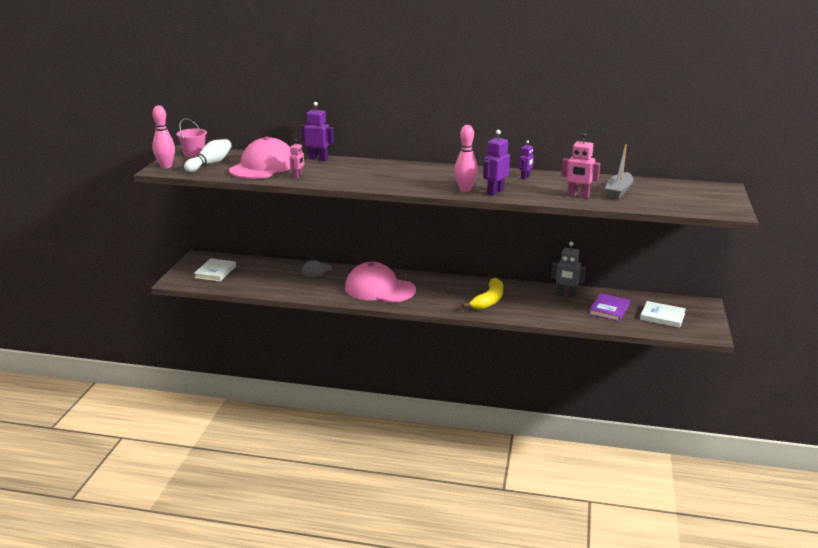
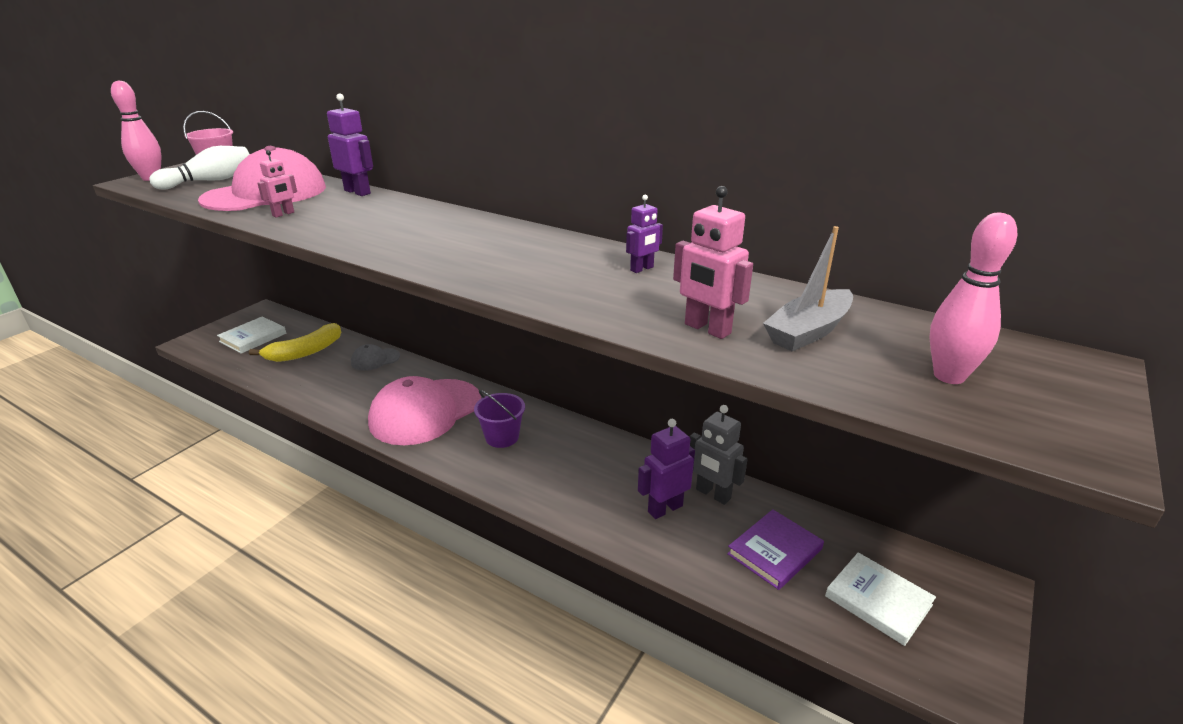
camera: 20 degrees right, 5 degrees up
(379, 289) = (425, 412): pink cap -> pink cap turned 90 degrees counterclockwise
(436, 292) = (502, 437): none -> purple bucket
(465, 189) = (502, 277): pink bowling pin -> pink bowling pin (949, 376)
(489, 300) = (570, 475): yellow banana -> yellow banana (305, 352)
(495, 192) = (548, 292): purple robot -> purple robot (665, 508)

